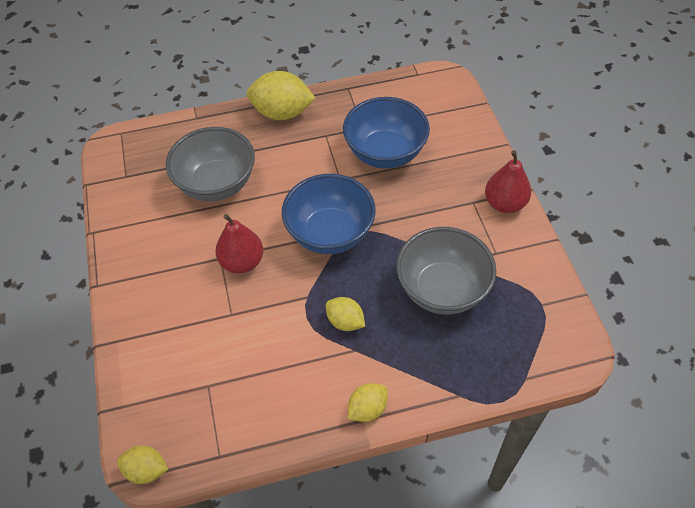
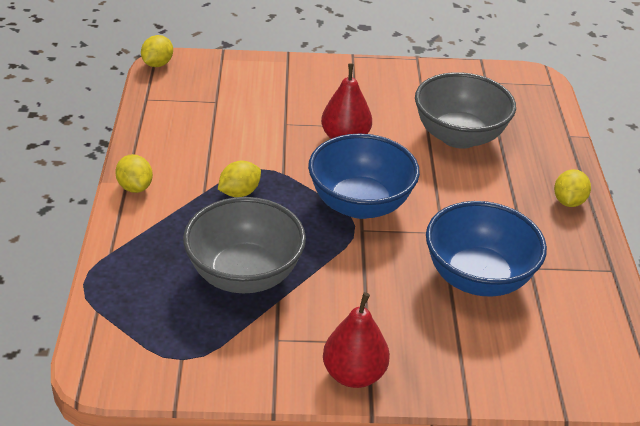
camera: 100 degrees right, 15 degrees down
(282, 113) = (568, 201): yellow lemon -> yellow lemon, size x0.56

